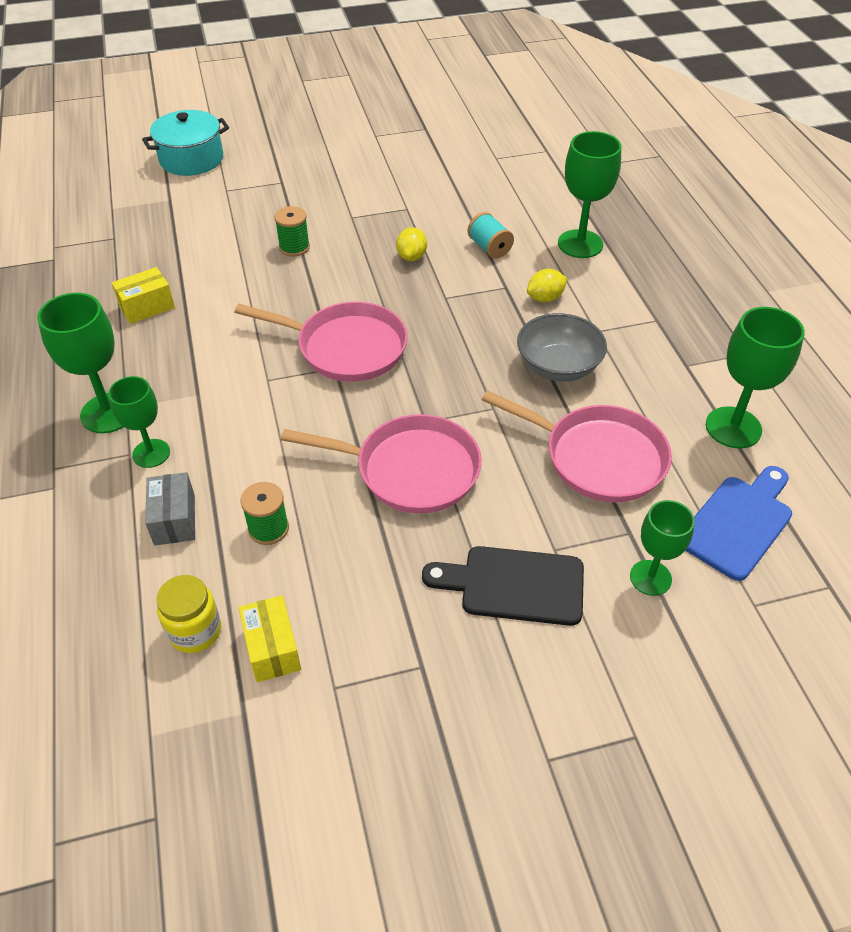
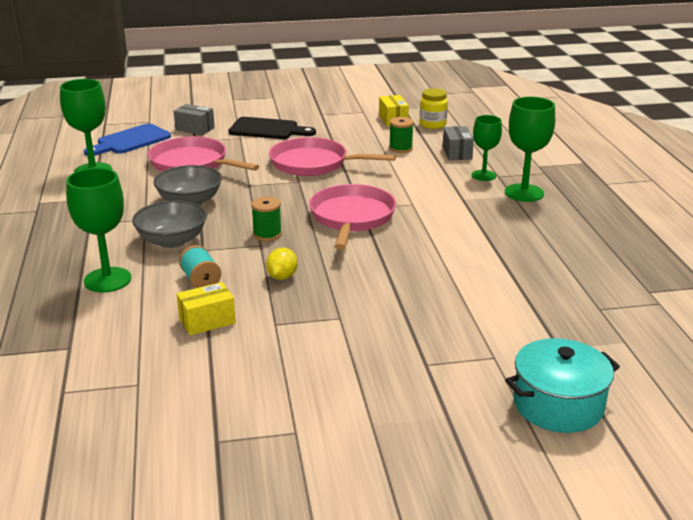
camera: 175 degrees left, 20 degrees down
(147, 307) = (529, 250): yellow box -> yellow box (207, 321)
(294, 247) = (401, 290): green spool -> green spool (267, 234)
(346, 347) = (351, 218): pink pan -> pink pan turned 75 degrees clockwise
(545, 298) = (172, 240): yellow lemon -> grey bowl
(650, 578) = (195, 129): green goblet -> grey box

